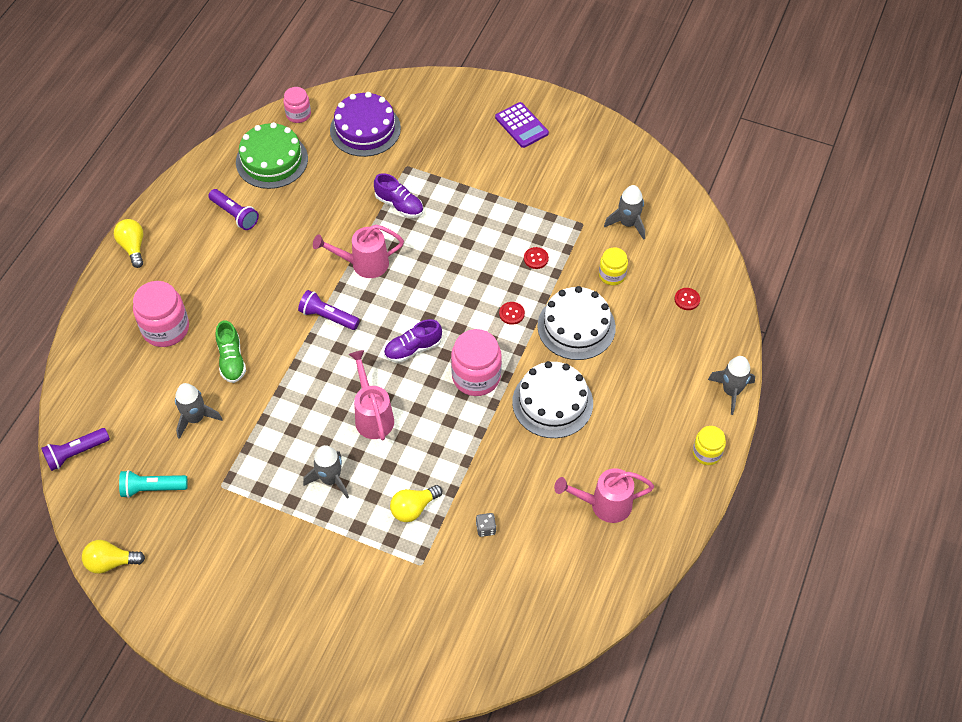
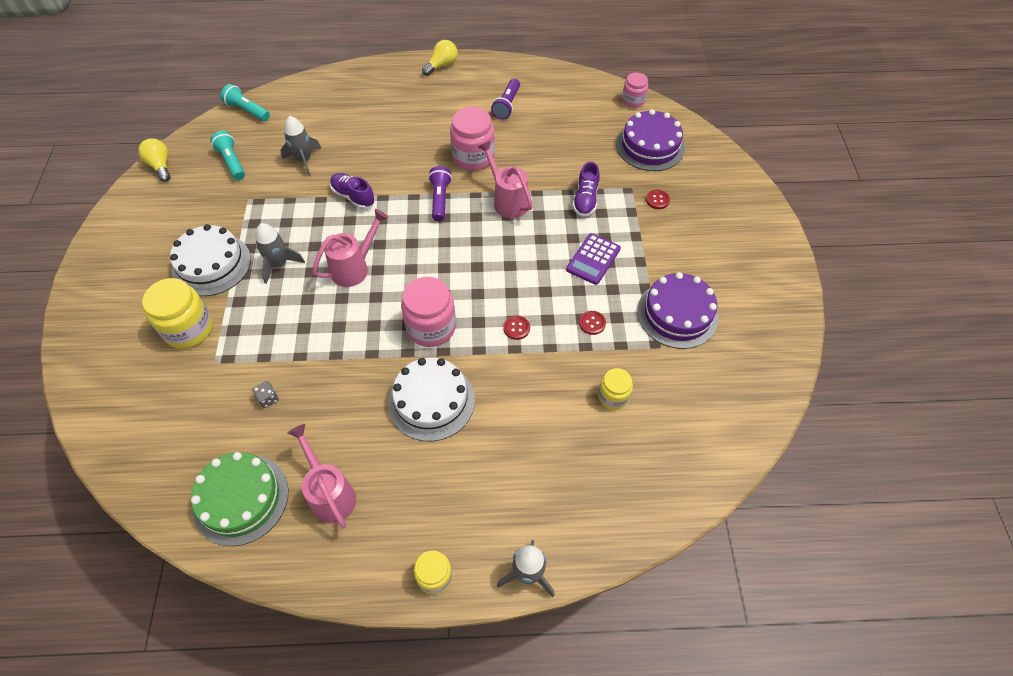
camera: 65 degrees right, 0 degrees up
(76, 453) = (247, 111): purple flashlight -> turquoise flashlight
(165, 328) = (378, 111): pink jar -> pink jar (473, 157)
(231, 360) = (367, 159): green shoe -> none
(272, 160) = (575, 104): green cake -> green cake (241, 499)
(367, 579) = (189, 329): none -> yellow jar
(413, 349) = (437, 269): purple shoe -> purple shoe (353, 197)
(413, 508) = (271, 334): yellow light bulb -> none
(521, 125) = (741, 252): purple calculator -> purple calculator (593, 259)
(558, 197) = (677, 314): none -> purple cake
(576, 326) = (531, 388): white cake -> white cake (211, 265)
(627, 223) = (687, 387): grey rocket -> none
(687, 299) = (625, 481): red button -> red button (657, 200)

